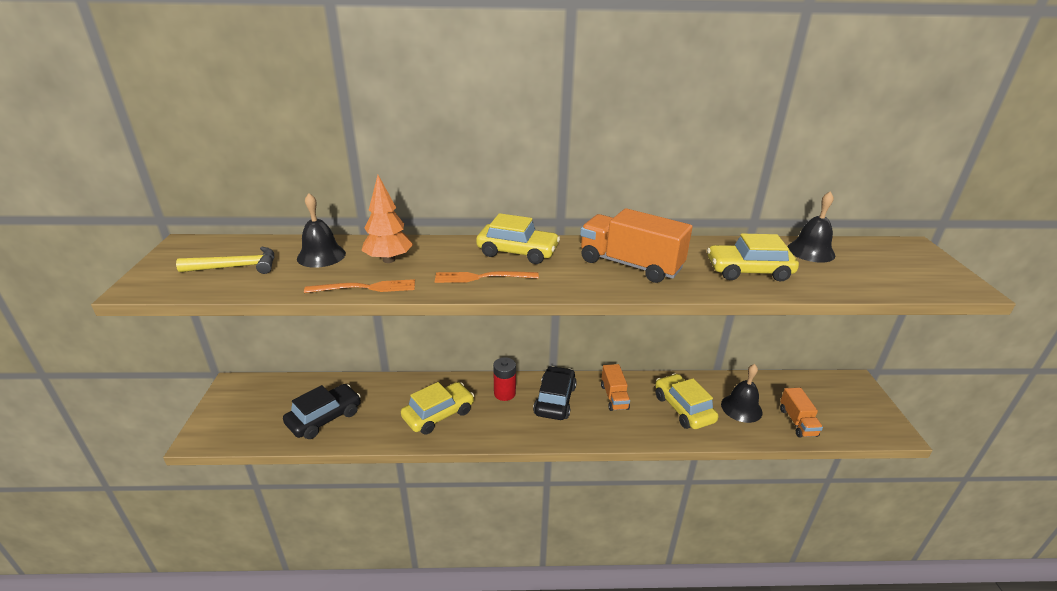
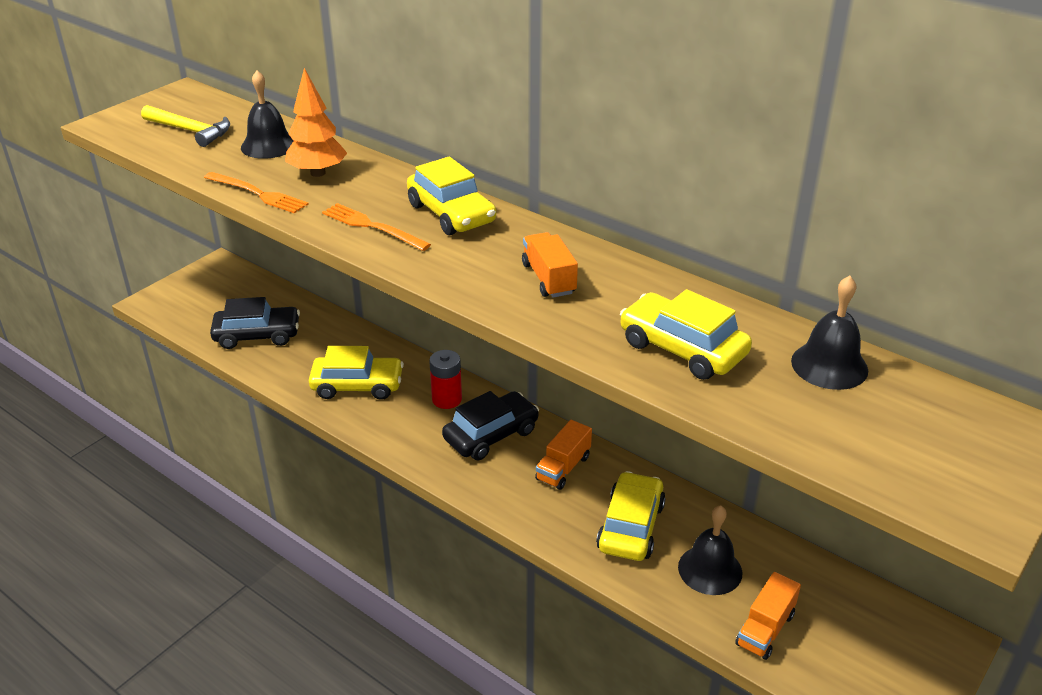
camera: 40 degrees right, 5 degrees up
(630, 265) = (549, 279): orange truck -> orange truck, size x0.56

